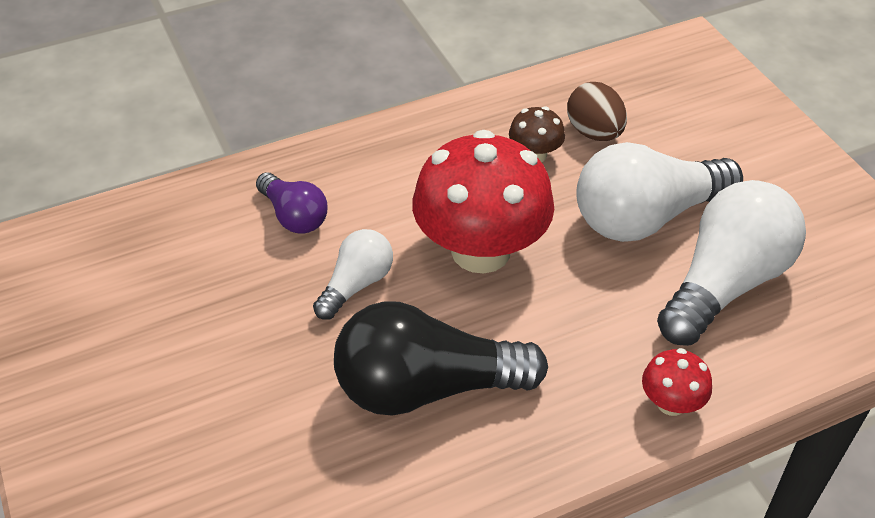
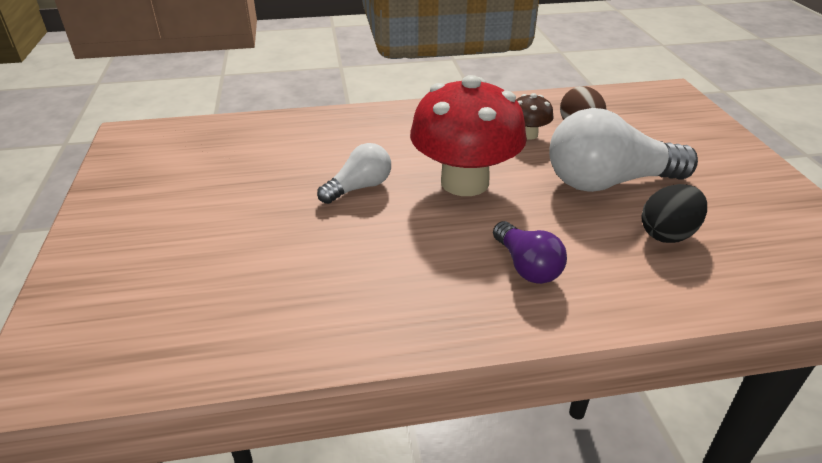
camera: 15 degrees right, 10 degrees down
(294, 216) = (333, 143): purple light bulb -> purple light bulb (526, 266)
(426, 387) = (384, 260): black light bulb -> none
(671, 403) = (597, 309): red mushroom -> none
(724, 283) = (667, 234): white light bulb -> black egg

